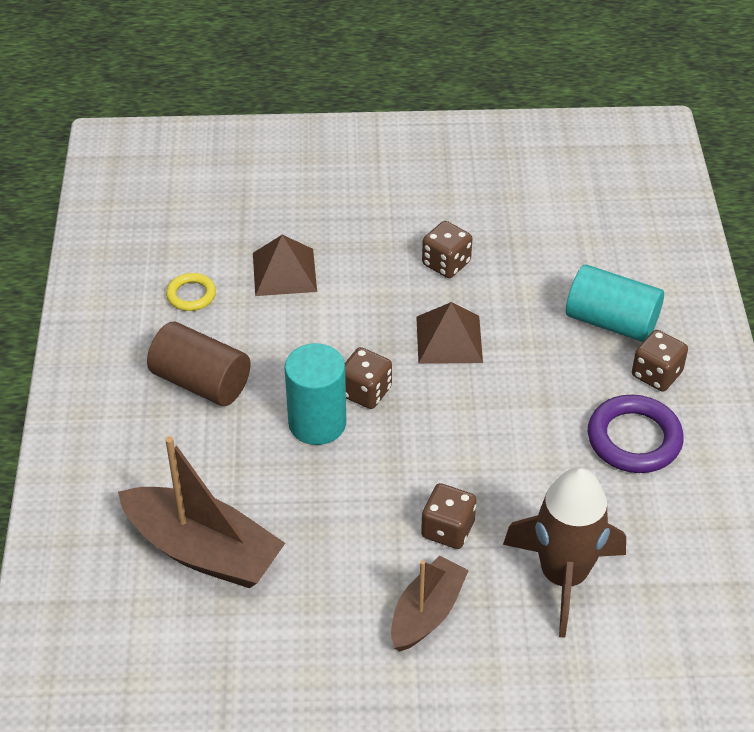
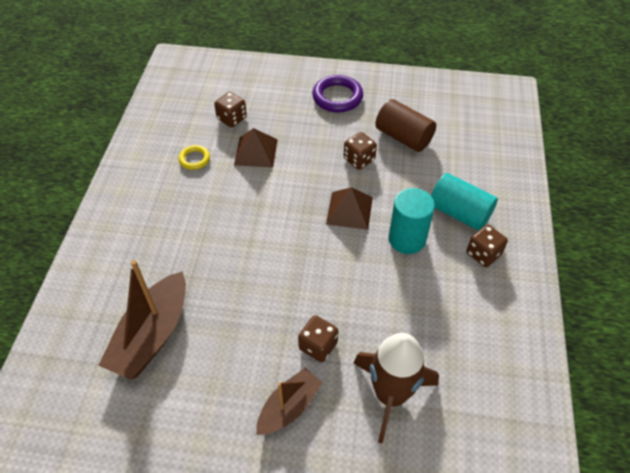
camera: 10 degrees right, 5 degrees up
(201, 382) = (184, 217): brown cylinder -> brown cylinder (403, 137)
(203, 551) = (152, 335): brown boat -> brown boat turned 75 degrees clockwise
(317, 423) = (250, 256): turquoise cylinder -> turquoise cylinder (407, 239)
(365, 392) = (287, 239): brown dice -> brown dice (232, 118)
(634, 439) = (459, 298): purple ring -> purple ring (337, 97)

